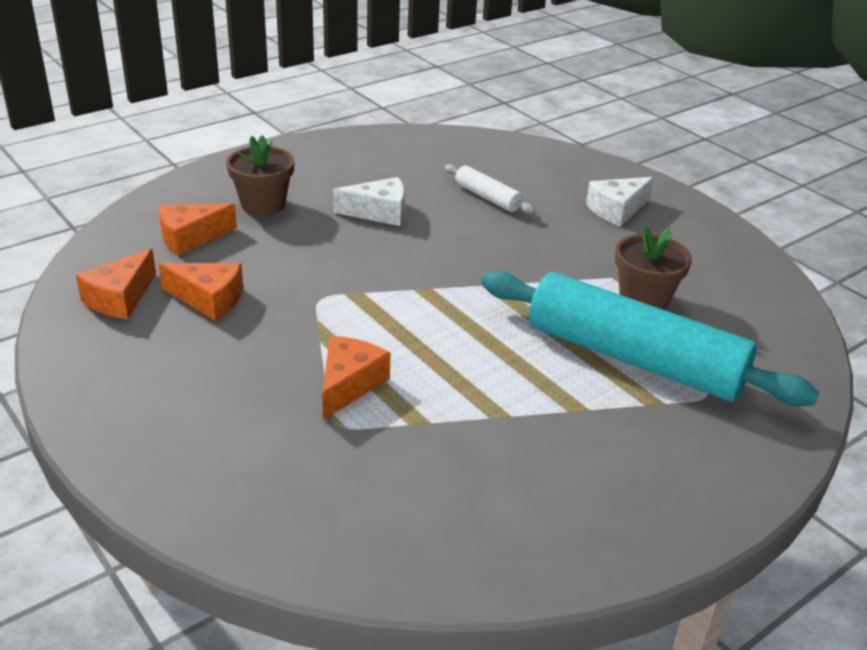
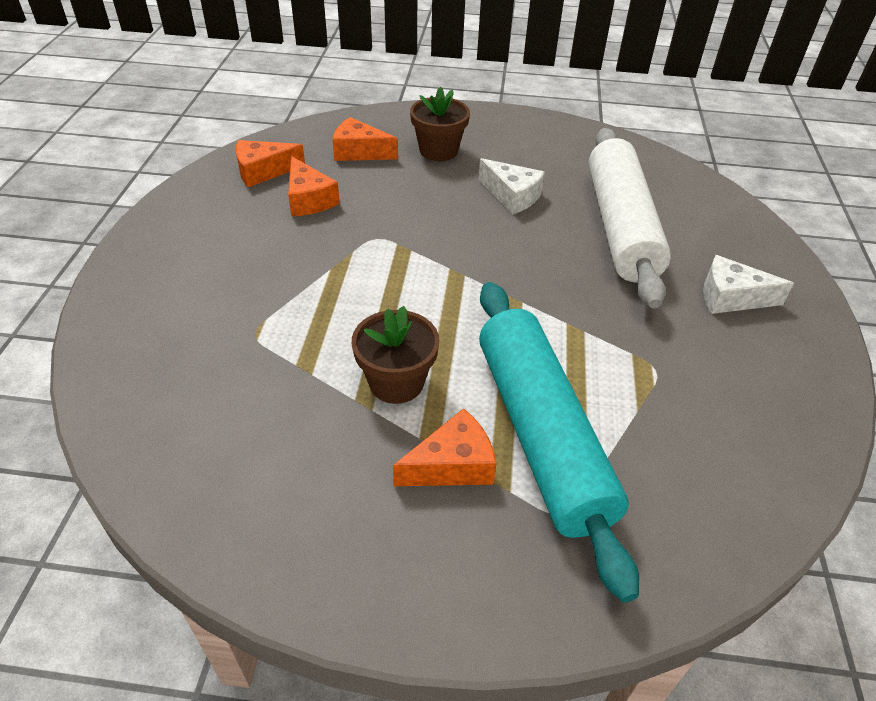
camera: 45 degrees right, 10 degrees up
(349, 384) = (302, 310): orange cheese -> orange cheese (452, 465)
(487, 197) = (620, 226): white rolling pin -> white rolling pin, size x2.30
(644, 299) = (632, 390): brown flower pot -> brown flower pot (396, 382)

